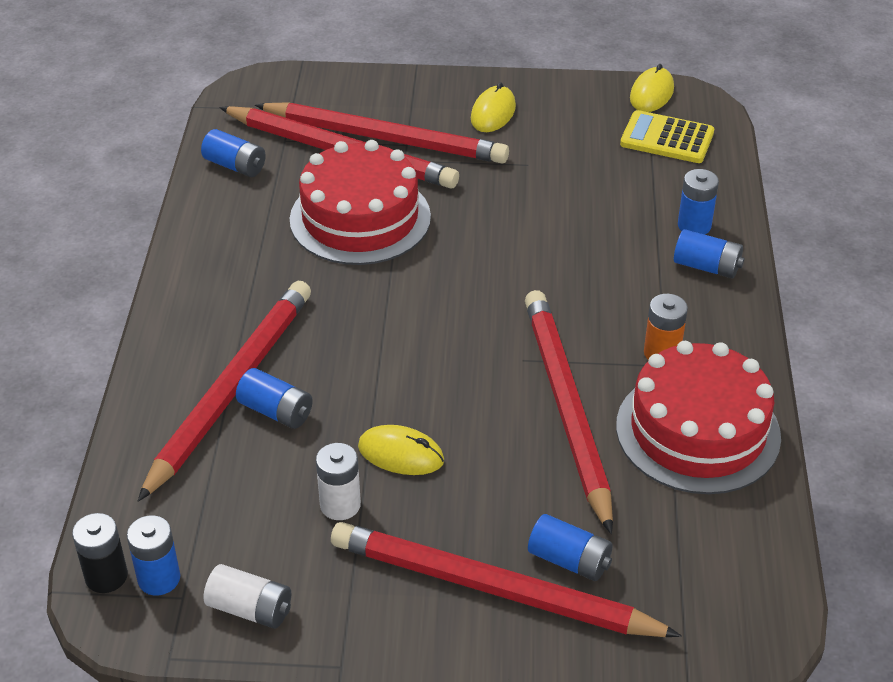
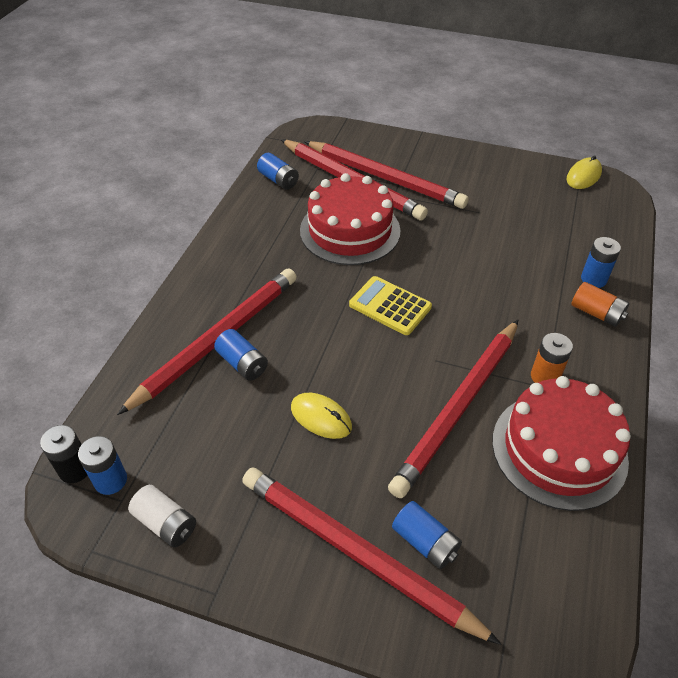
camera: 15 degrees right, 5 degrees up
(340, 505) = (262, 450): white battery -> none
(493, 113) = (465, 172): yellow mouse -> none
(567, 408) = (458, 407): red pencil -> red pencil turned 150 degrees counterclockwise
(667, 138) = (587, 210): yellow calculator -> yellow calculator (390, 306)
(706, 266) = (596, 313): blue battery -> orange battery

